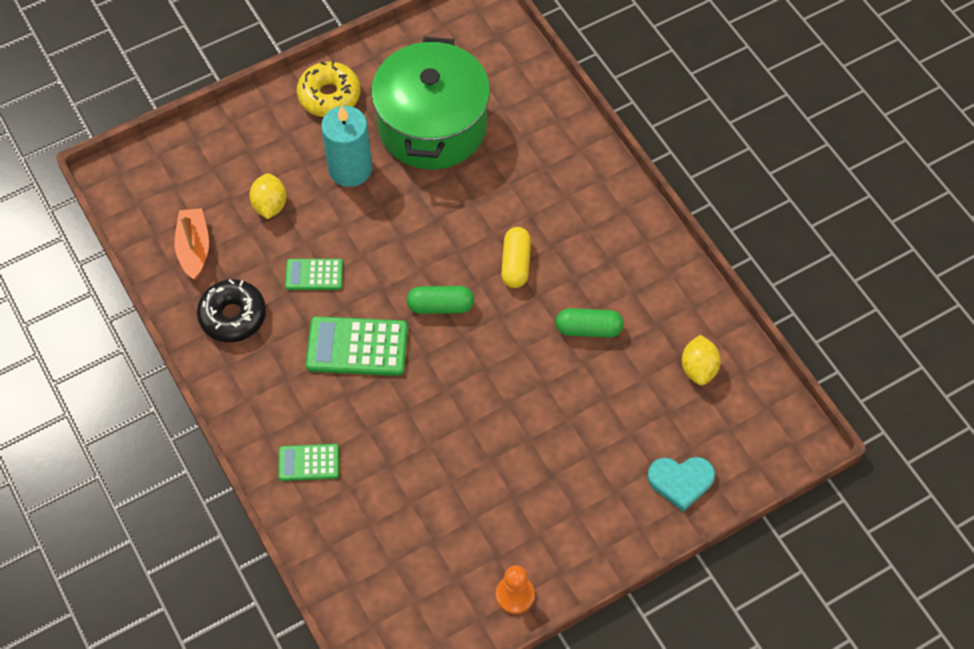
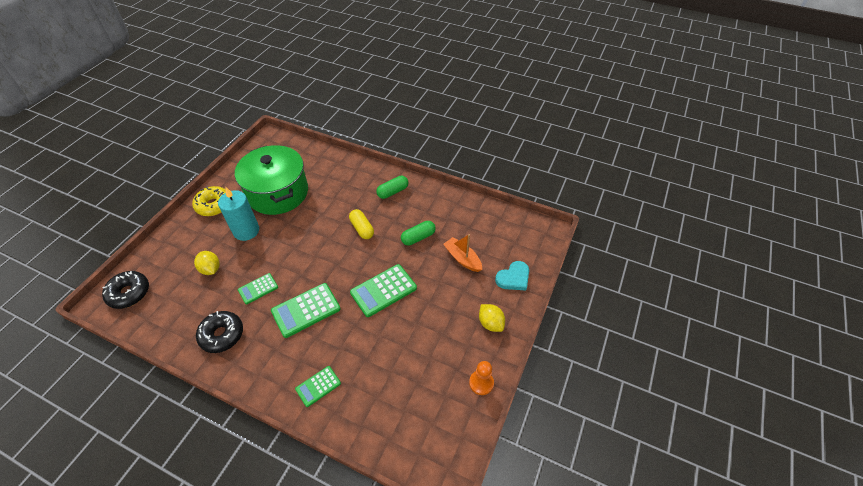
camera: 35 degrees left, 10 degrees down
(151, 181) = (129, 293): none -> black donut
(194, 248) = (176, 313): orange boat -> orange boat (462, 258)
(440, 306) = (338, 266): green capsule -> green capsule (392, 192)
(479, 383) = (383, 290): none -> green calculator
(698, 368) = (480, 226): yellow lemon -> yellow lemon (490, 323)

